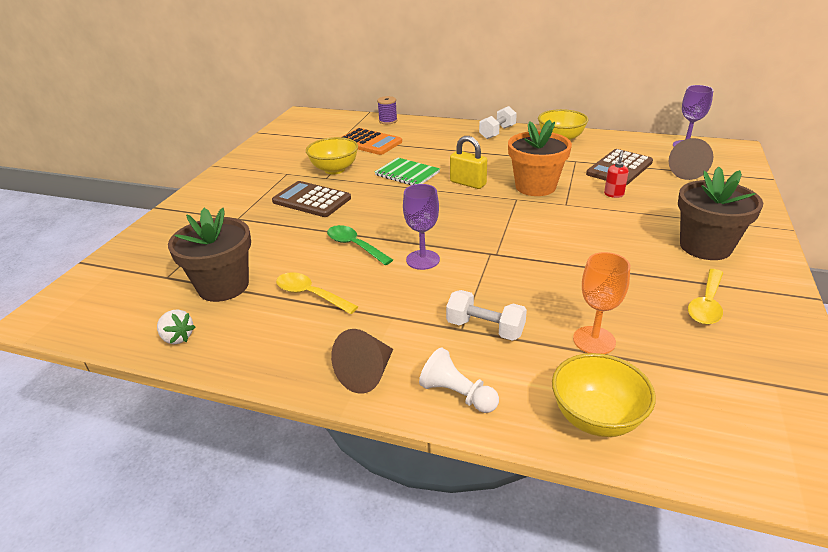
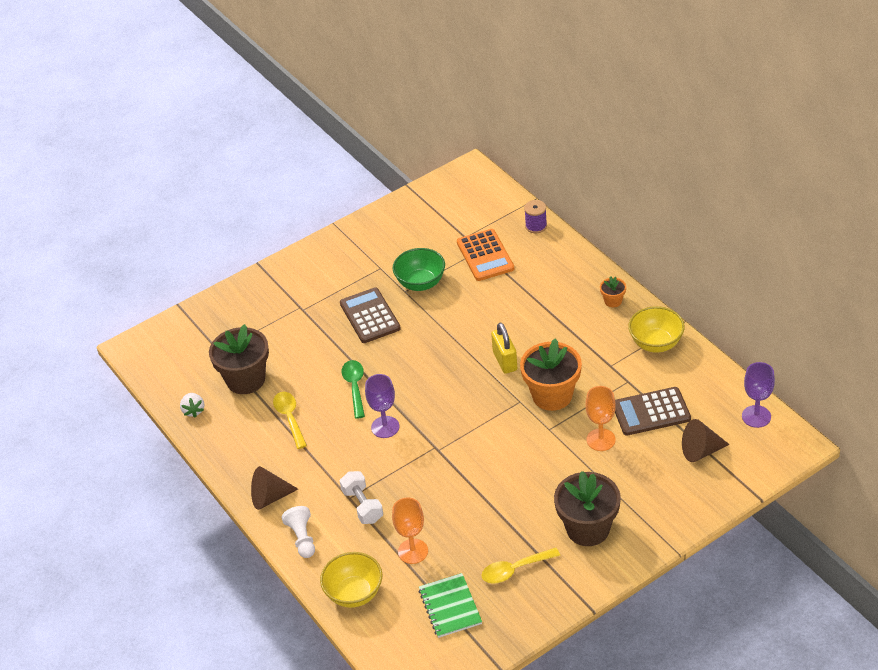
camera: 40 degrees right, 10 degrees up
(334, 170) = (420, 283): yellow bowl -> green bowl
(407, 174) = (471, 321): green notebook -> green notebook (450, 606)
(497, 132) = (613, 301): white dumbbell -> orange flower pot
(613, 194) = (601, 440): red soap dispenser -> orange goblet

